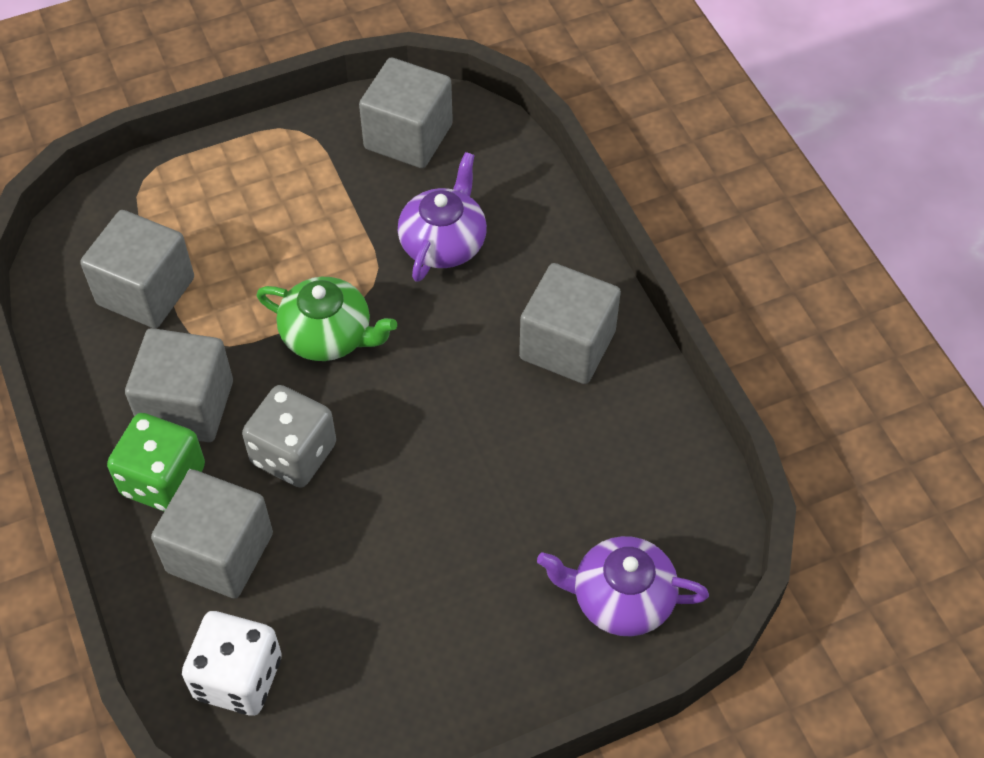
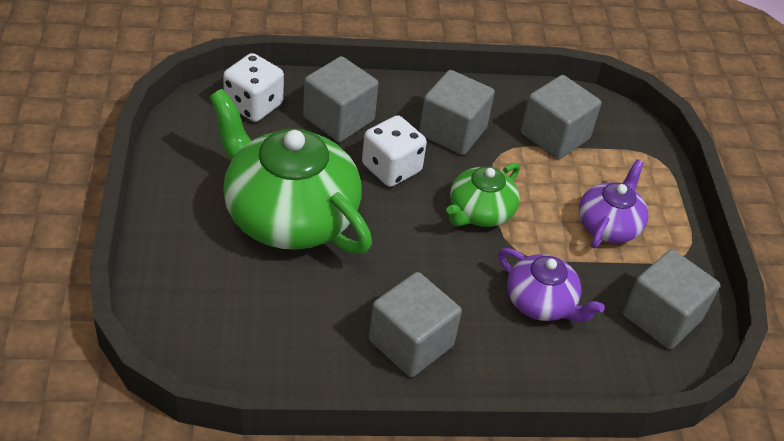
camera: 105 degrees right, 10 degrees down
(163, 480) = (402, 109): green dice -> none
(294, 454) = (391, 168): grey dice -> white dice
(437, 540) = (289, 214): none -> green teapot
(620, 598) = (188, 291): purple teapot -> purple teapot (609, 225)

